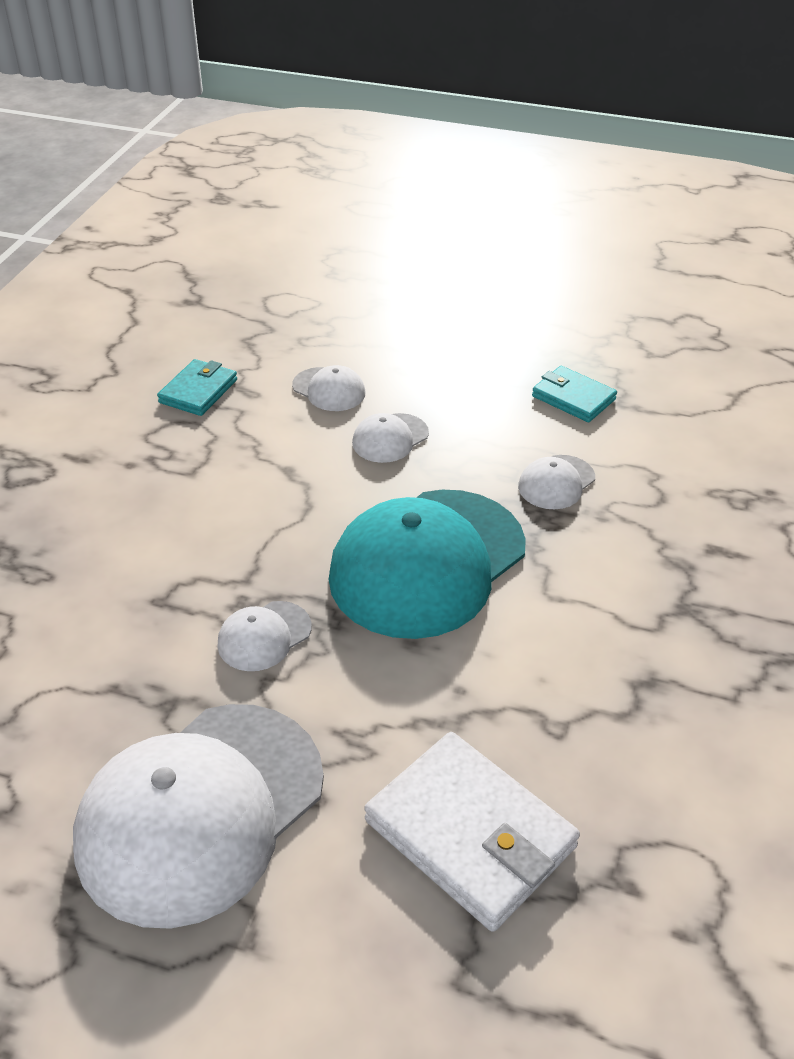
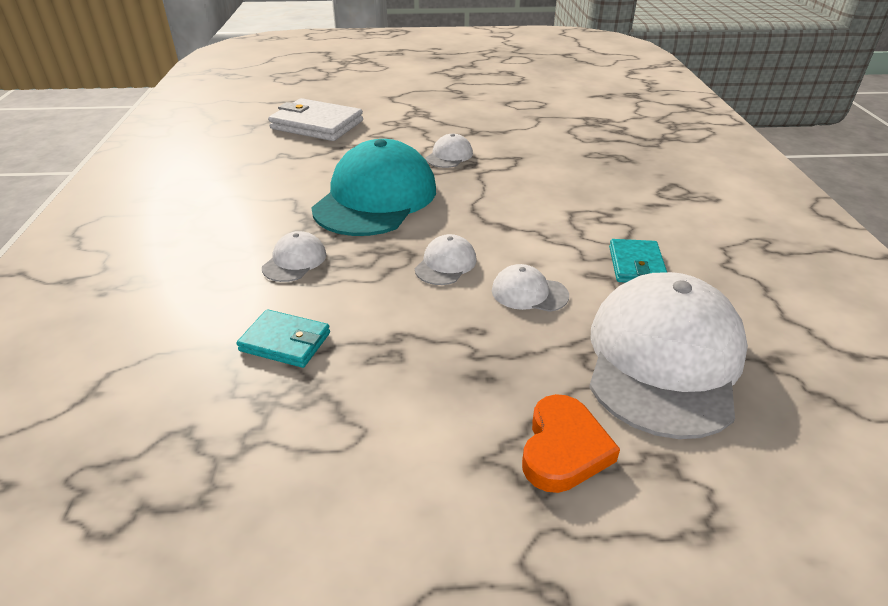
camera: 160 degrees right, 5 degrees down
(201, 811) = (432, 113): white cap -> white cap (663, 359)
(392, 291) = (563, 449): none -> orange heart

